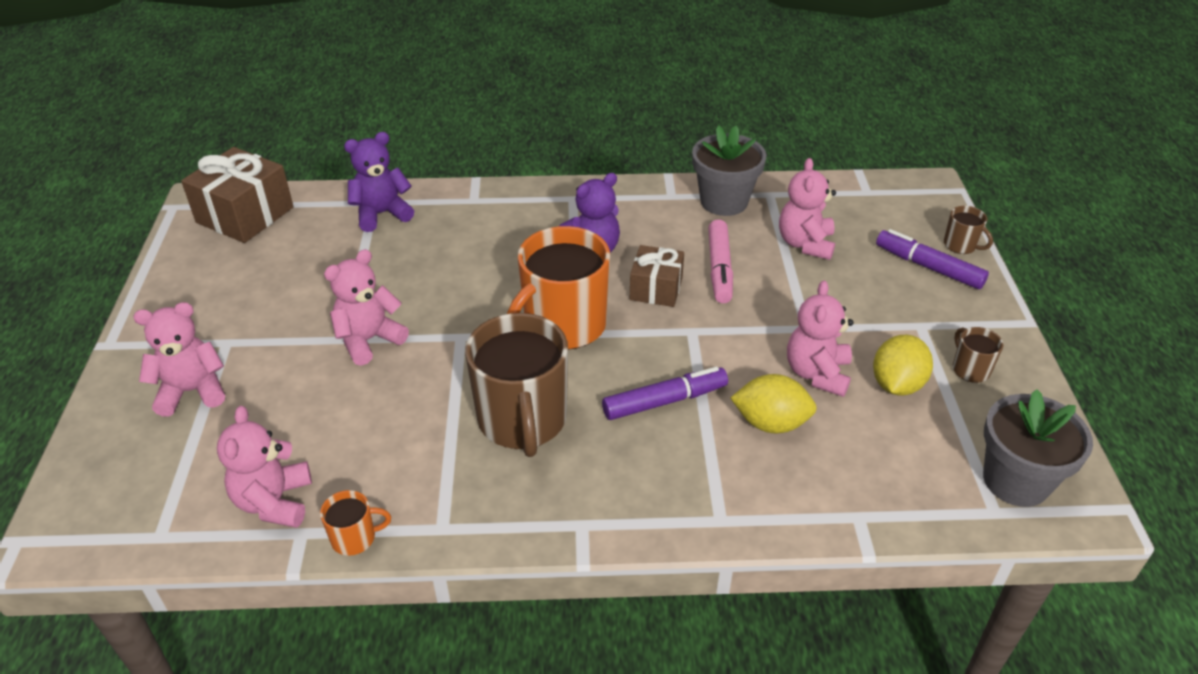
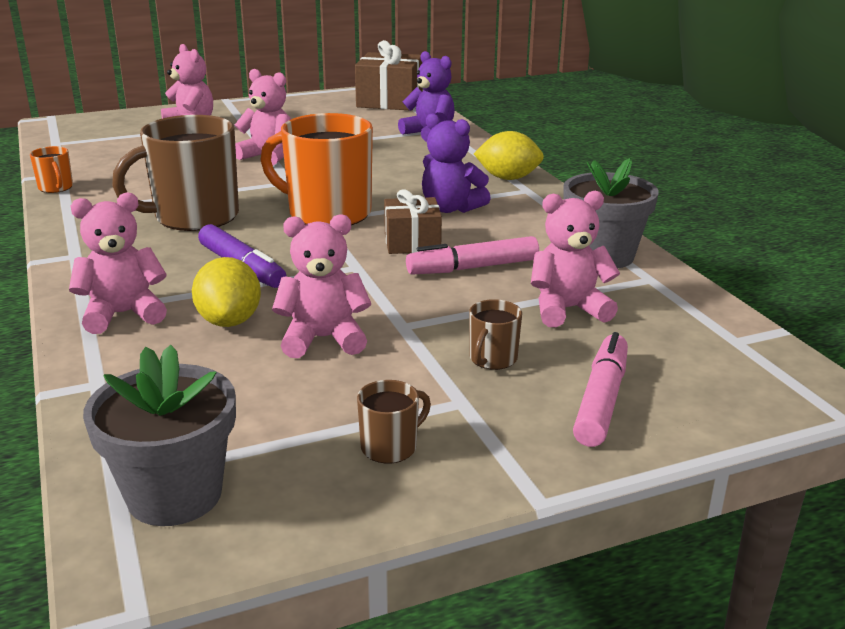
camera: 70 degrees right, 15 degrees down
(274, 502) = (88, 162): pink teddy bear -> pink teddy bear (123, 314)
(896, 384) = (329, 392): yellow lemon -> yellow lemon (508, 178)
(928, 267) = (601, 400): purple marker -> pink marker
(961, 245) = (685, 425): brown mug -> brown mug (492, 359)

